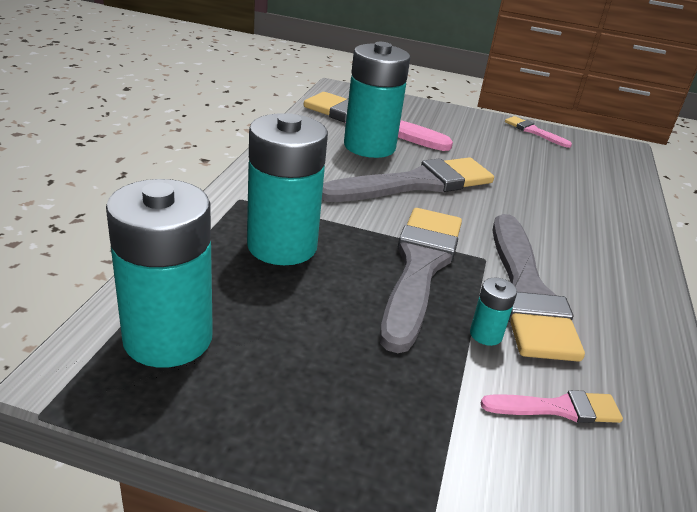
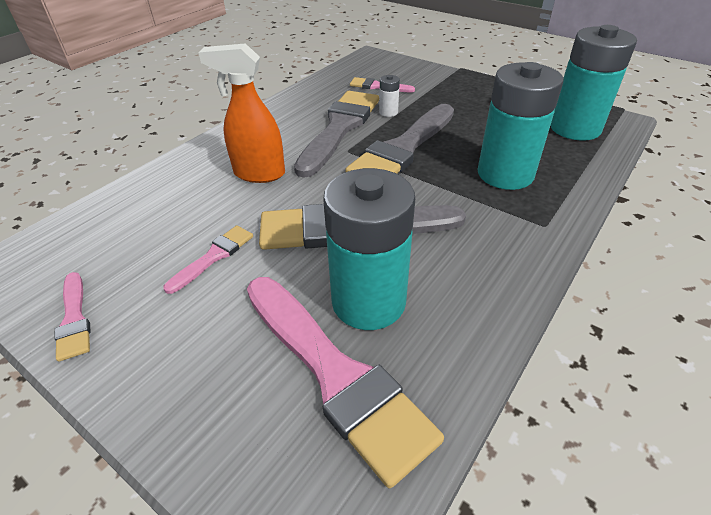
camera: 155 degrees left, 10 degrees up
(486, 334) = (388, 112): turquoise battery -> white battery
(497, 161) = (214, 256): none -> pink brush
(547, 221) = (258, 174): none -> orange spray bottle

